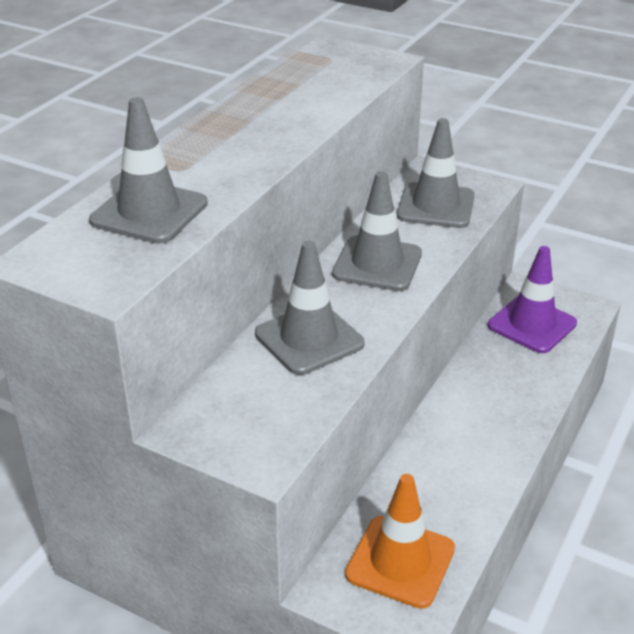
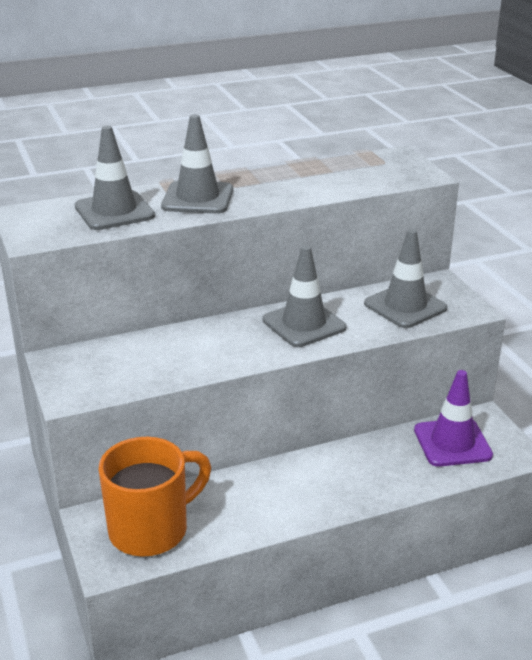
camera: 40 degrees right, 5 degrees down
(309, 339) = (192, 346): grey traffic cone -> grey traffic cone (197, 198)
(400, 561) = (152, 529): orange traffic cone -> orange mug

